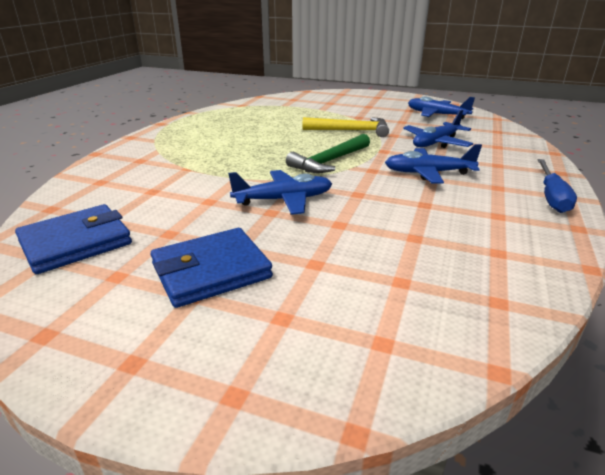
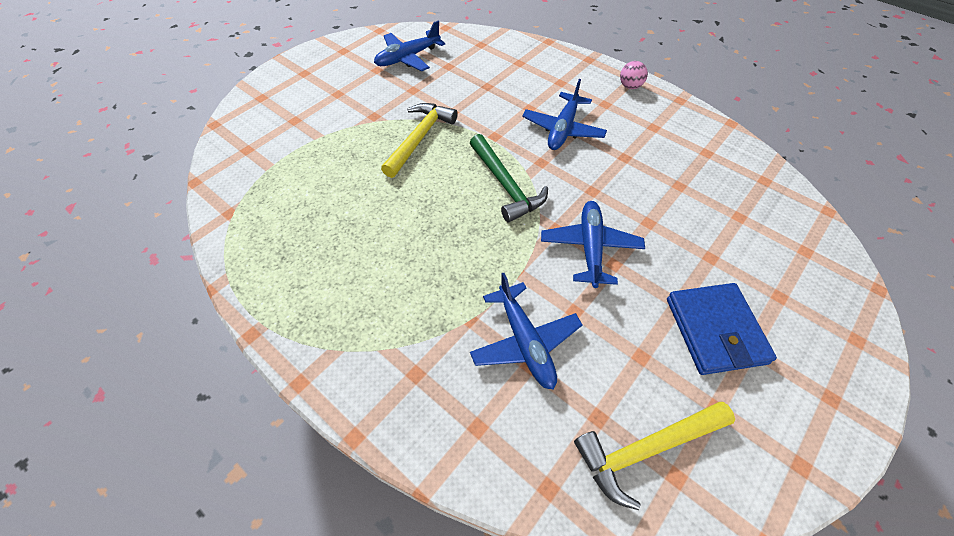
camera: 70 degrees left, 25 degrees up
(76, 243) = (646, 449): blue wallet -> yellow hammer
(436, 143) = (491, 94): blue plane -> blue plane (525, 342)
(551, 197) = (630, 86): blue screwdriver -> pink ball

